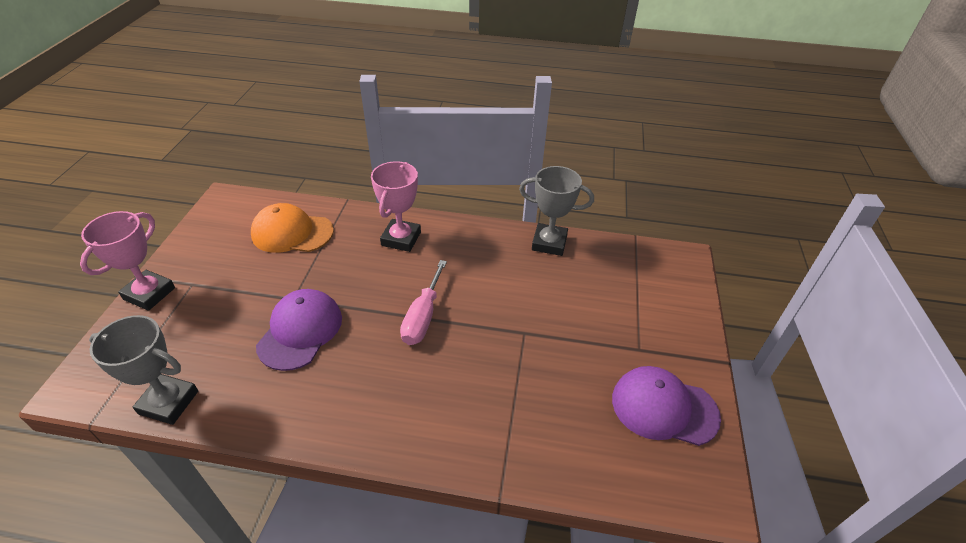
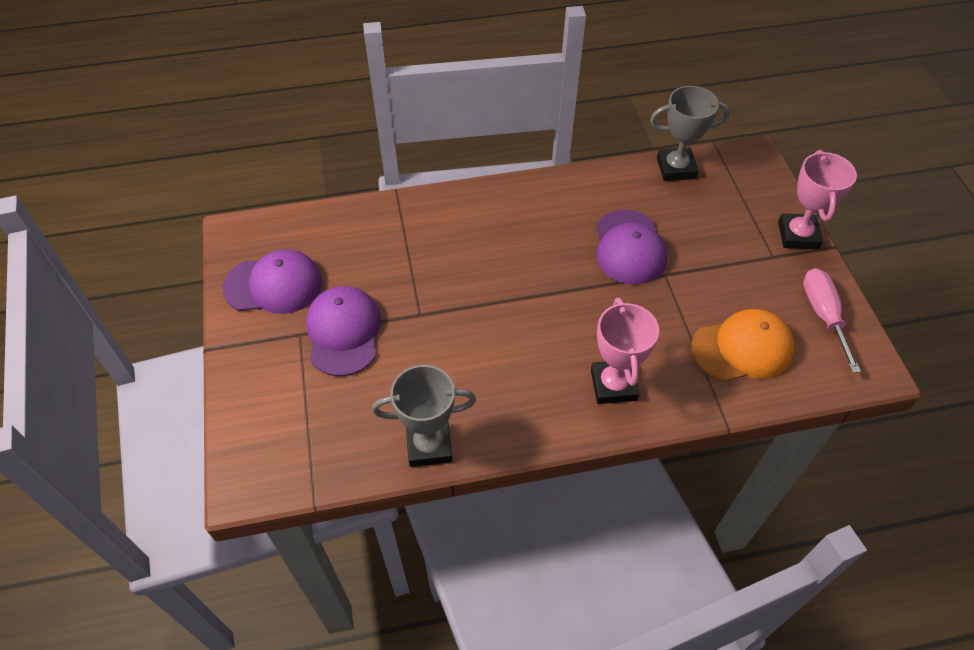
camera: 160 degrees right, 10 degrees up
(423, 317) = (527, 297): pink screwdriver -> pink screwdriver (823, 315)
(598, 338) = (343, 332): none -> purple cap

